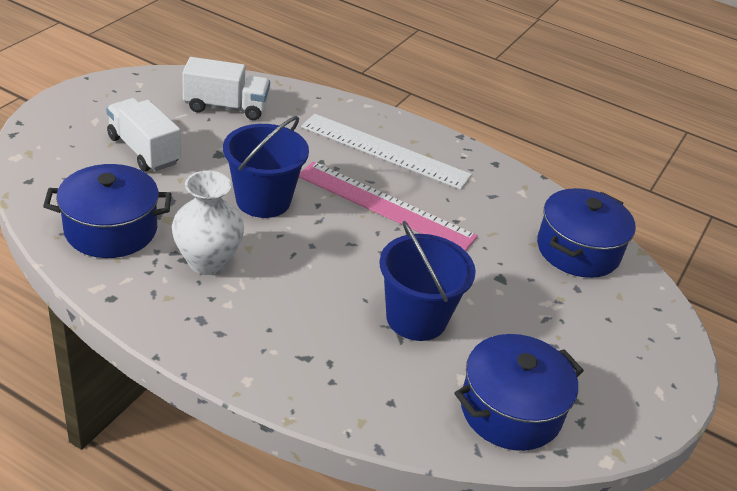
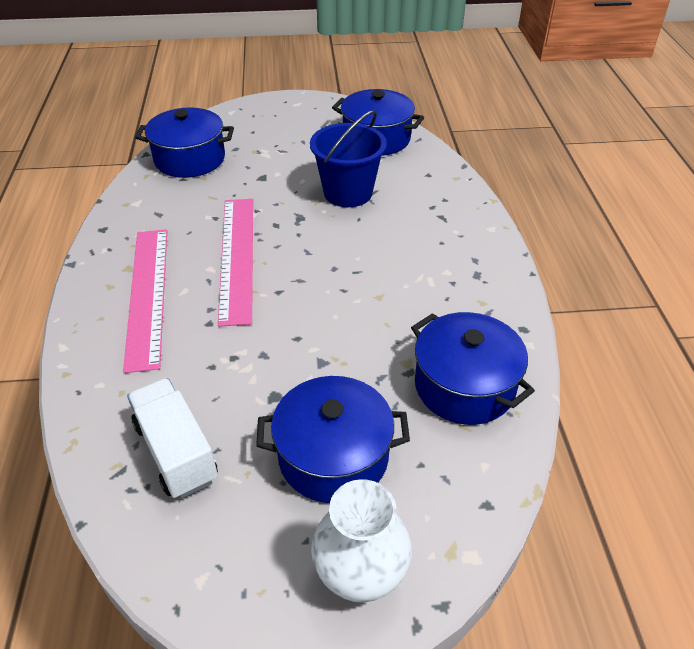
camera: 120 degrees left, 5 degrees up
(144, 150) = (333, 456): white truck -> blue pot
(208, 262) = (422, 307): white vase -> white vase (360, 576)
(263, 200) = (311, 323): blue bucket -> none
(385, 151) = (147, 294): white ruler -> pink ruler

